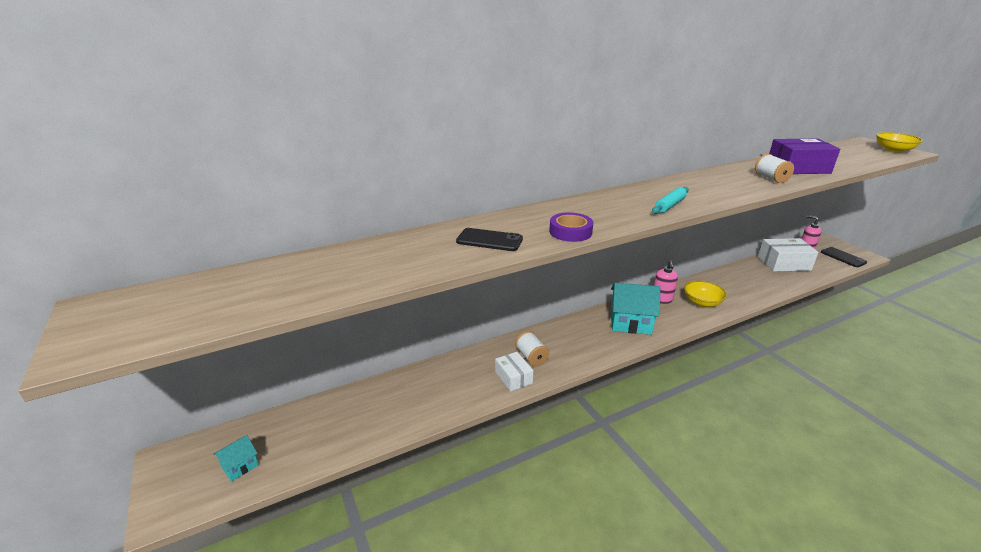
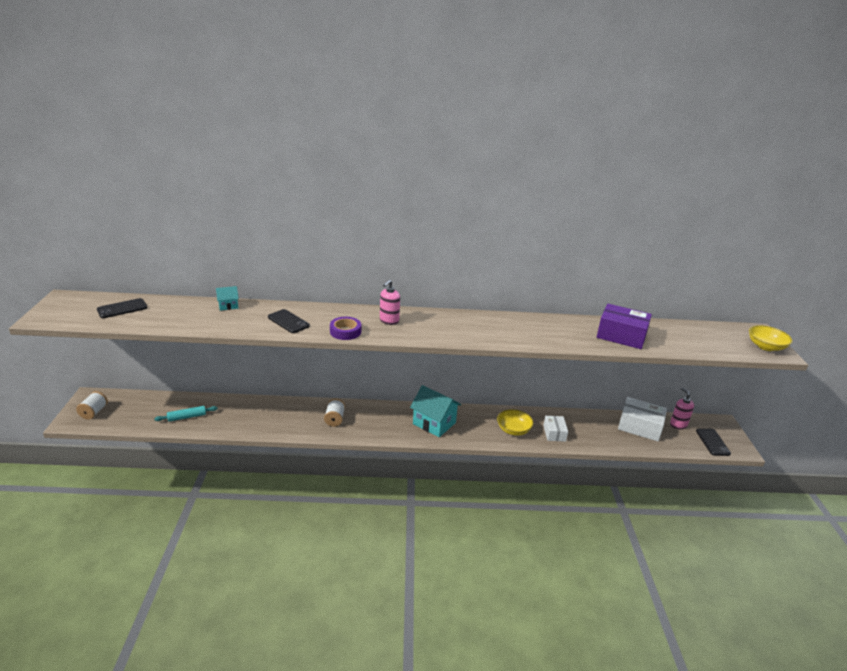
camera: 25 degrees right, 0 degrees up
(225, 292) = (122, 309): none -> black phone
(240, 466) = (119, 414): turquoise house -> turquoise house (228, 305)
(513, 377) = (308, 427): white box -> white box (554, 433)
(661, 300) = (482, 416): pink soap dispenser -> pink soap dispenser (389, 321)
(669, 205) = (447, 334): turquoise rolling pin -> turquoise rolling pin (187, 417)
(770, 178) = (574, 337): white spool -> white spool (94, 412)

